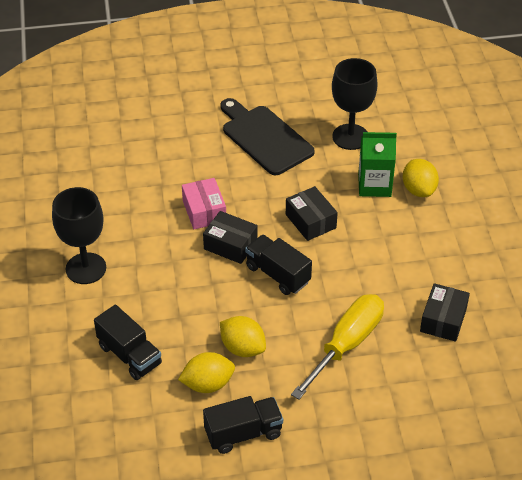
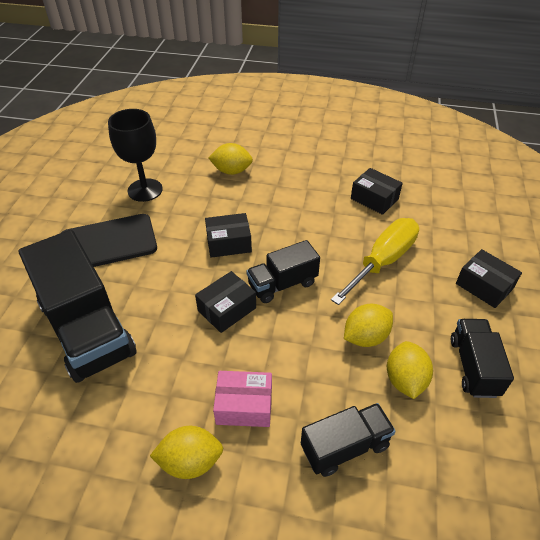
camera: 70 degrees left, 0 degrees up
(86, 268) = (190, 461): black goblet -> yellow lemon
(172, 168) = (87, 329): none -> black truck
(204, 211) = (168, 318): pink box -> pink box (244, 405)
(347, 344) = (383, 261): yellow screwdriver -> yellow screwdriver turned 75 degrees clockwise
(353, 434) = (484, 286): none -> black box
(374, 185) = (211, 193): green carton -> none

